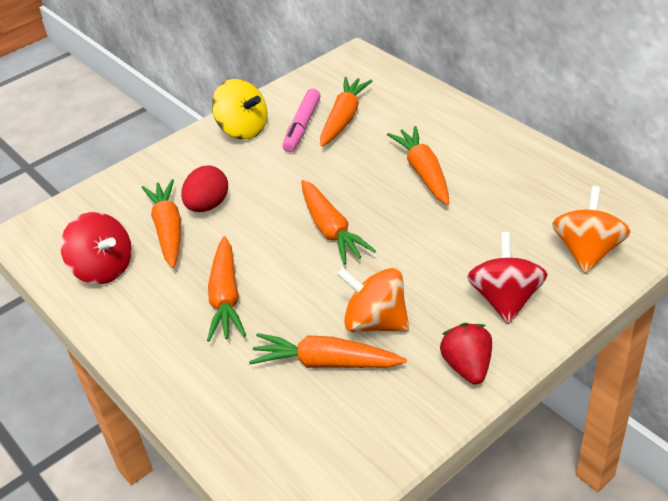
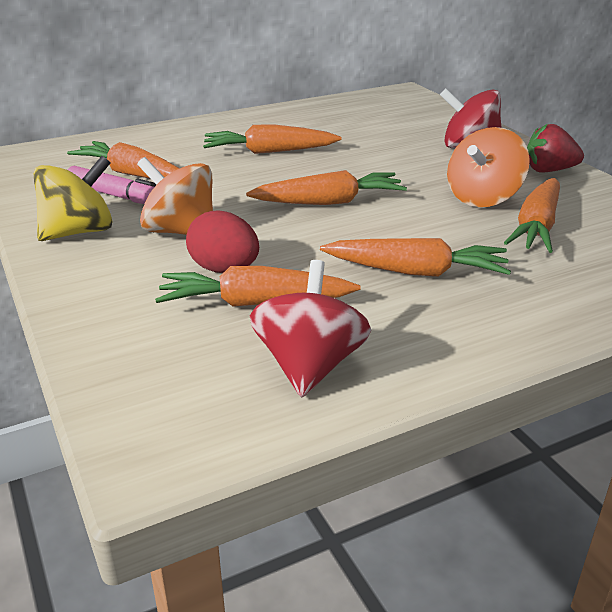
camera: 80 degrees left, 10 degrees down
(103, 269) = (309, 366): red spinning top -> red spinning top turned 45 degrees counterclockwise
(587, 251) = (422, 115): orange spinning top -> orange spinning top (180, 231)

